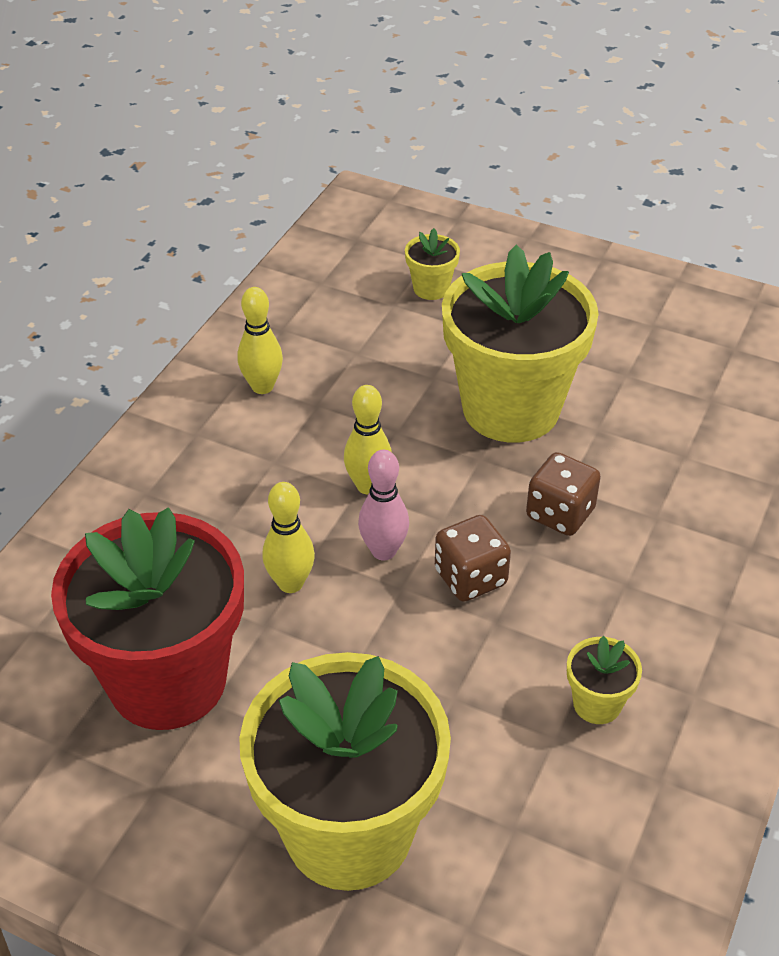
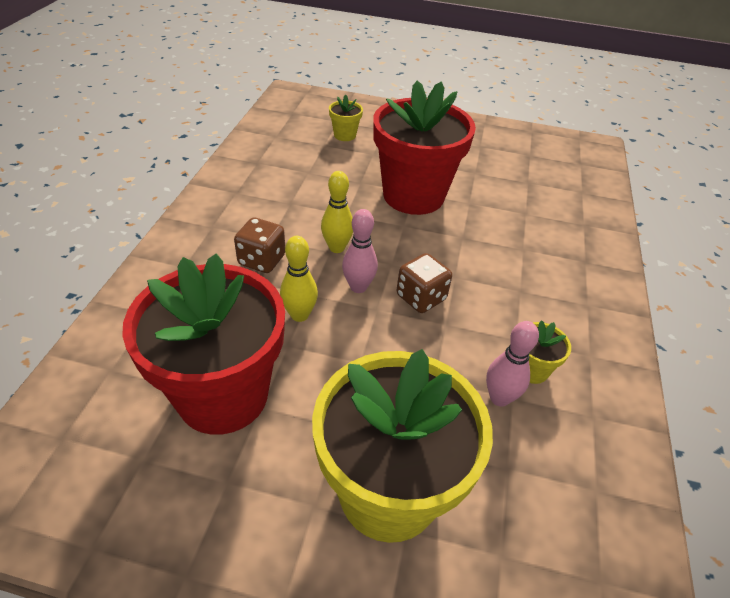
camera: 15 degrees left, 0 degrees up
(262, 386) = (252, 195): yellow bowling pin -> none
(510, 408) = (413, 195): yellow flower pot -> red flower pot
(536, 736) = (499, 398): none -> pink bowling pin
(560, 514) = (464, 253): brown dice -> brown dice (262, 260)

